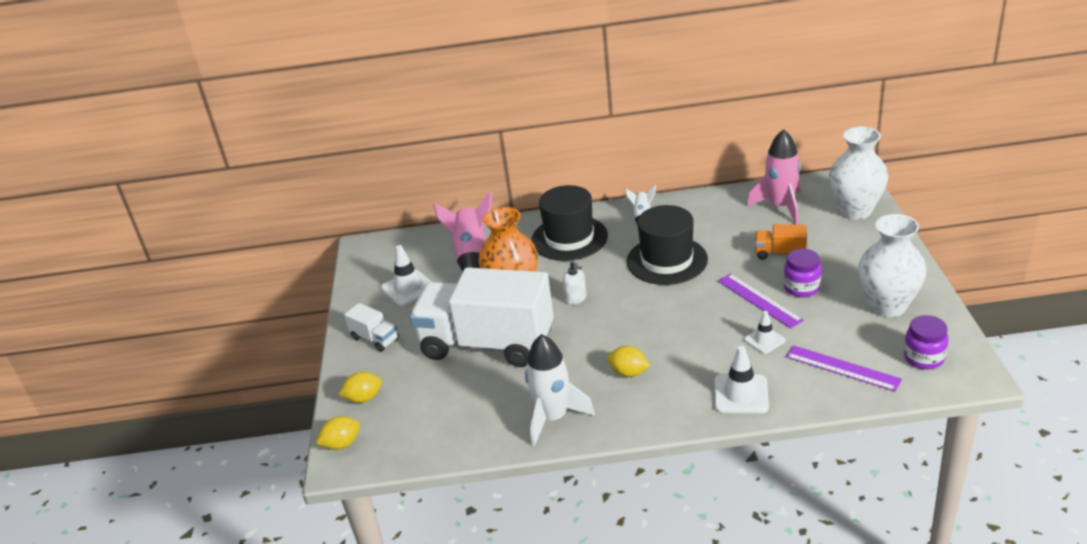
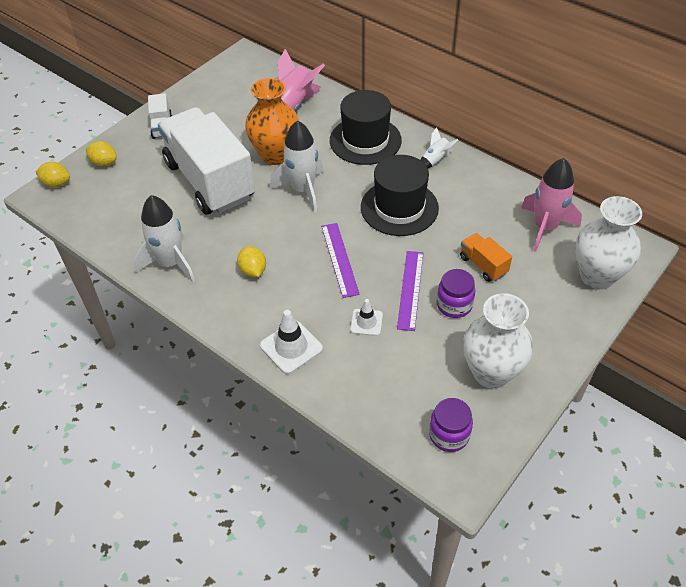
camera: 40 degrees right, 15 degrees up
(408, 288) = (225, 105): white traffic cone -> none
(576, 298) = (302, 190): white soap dispenser -> white rocket
(842, 368) = (382, 389): purple ruler -> purple ruler (340, 259)

